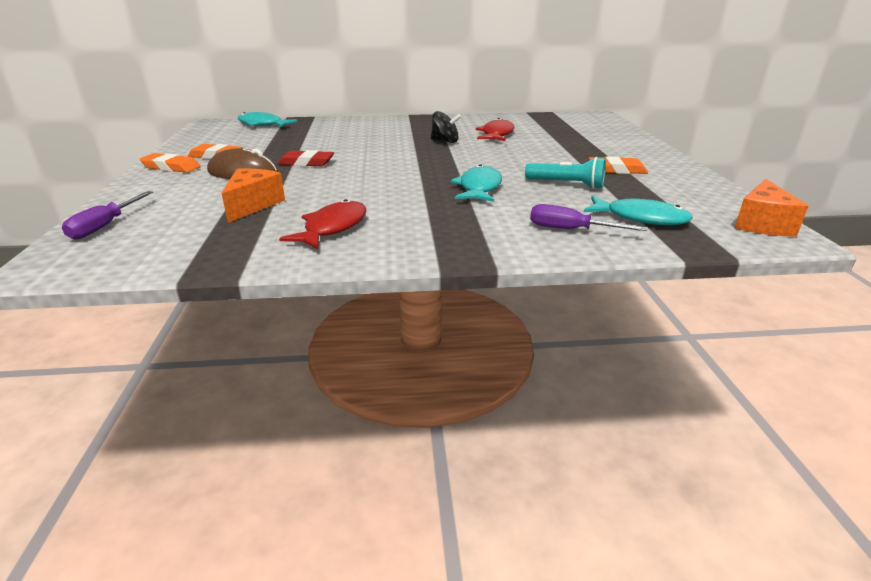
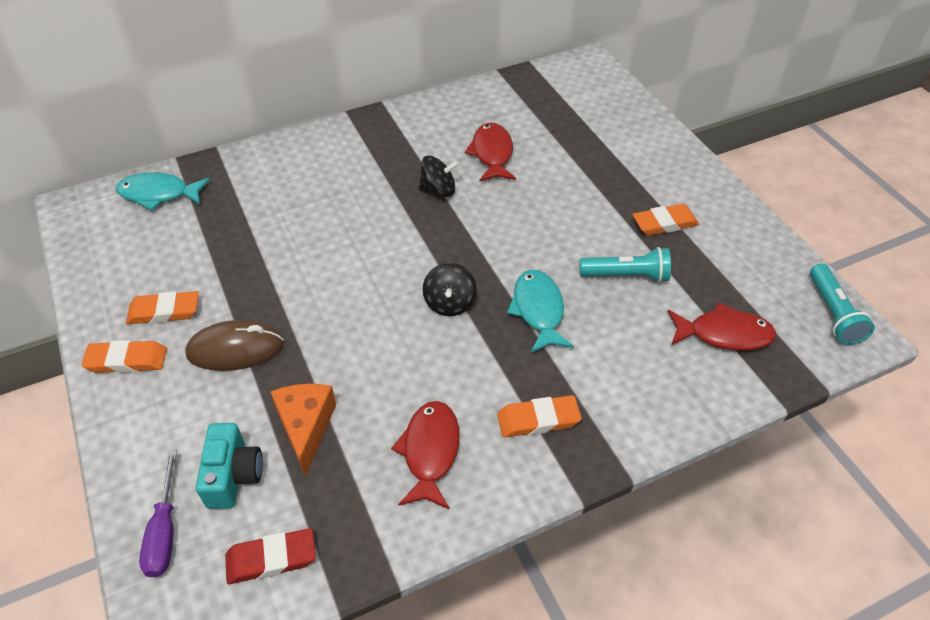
camera: 20 degrees left, 20 degrees up
(180, 214) = (233, 475): none -> turquoise camera
(306, 163) = (299, 299): red eraser -> red eraser (271, 559)
(412, 177) = (449, 303): none -> black spinning top
(436, 229) = (538, 420): none -> orange eraser
(570, 230) = (668, 380): purple screwdriver -> none
(640, 218) = (724, 334): turquoise fish -> red fish
(762, 224) = (833, 313): orange cheese -> turquoise flashlight

